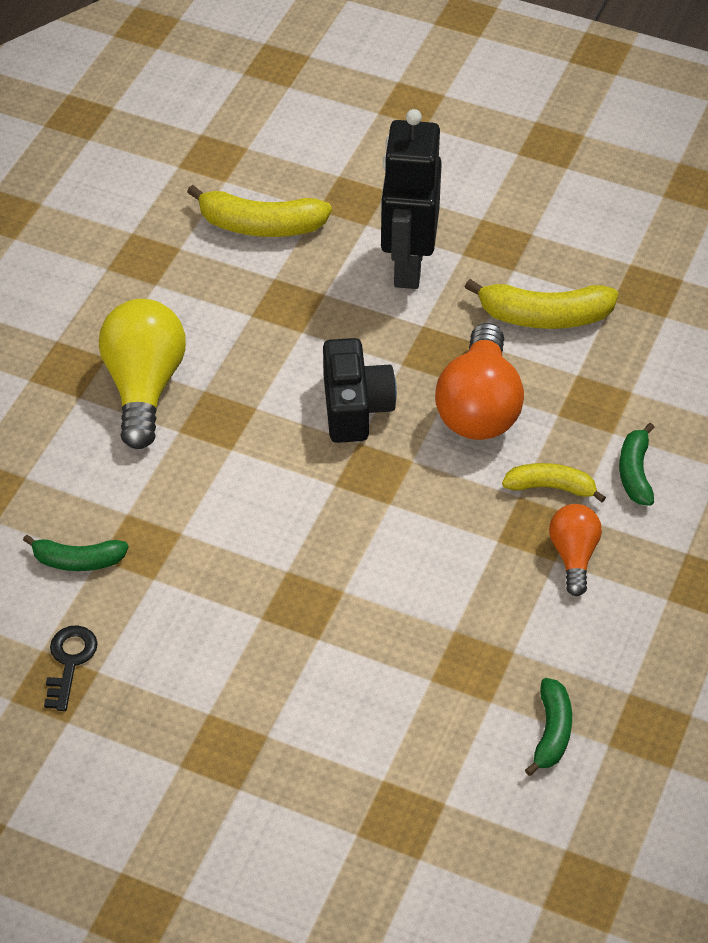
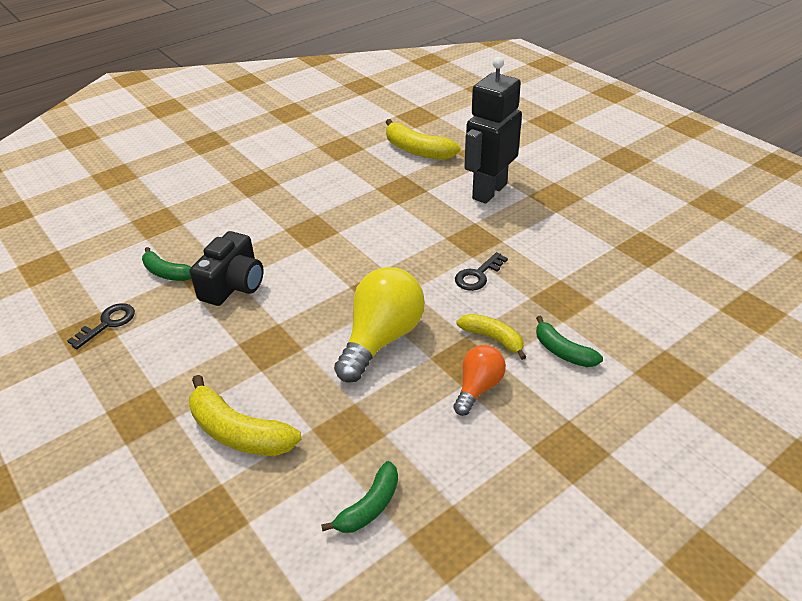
camera: 30 degrees right, 10 degrees down
(144, 386) = (286, 202): yellow light bulb -> yellow light bulb (381, 339)
(355, 407) = (397, 250): black camera -> black camera (233, 285)
(479, 407) = (478, 275): orange light bulb -> black key
(544, 316) = (559, 241): yellow banana -> yellow banana (239, 432)
(635, 472) = (563, 351): green banana -> green banana turned 75 degrees counterclockwise

